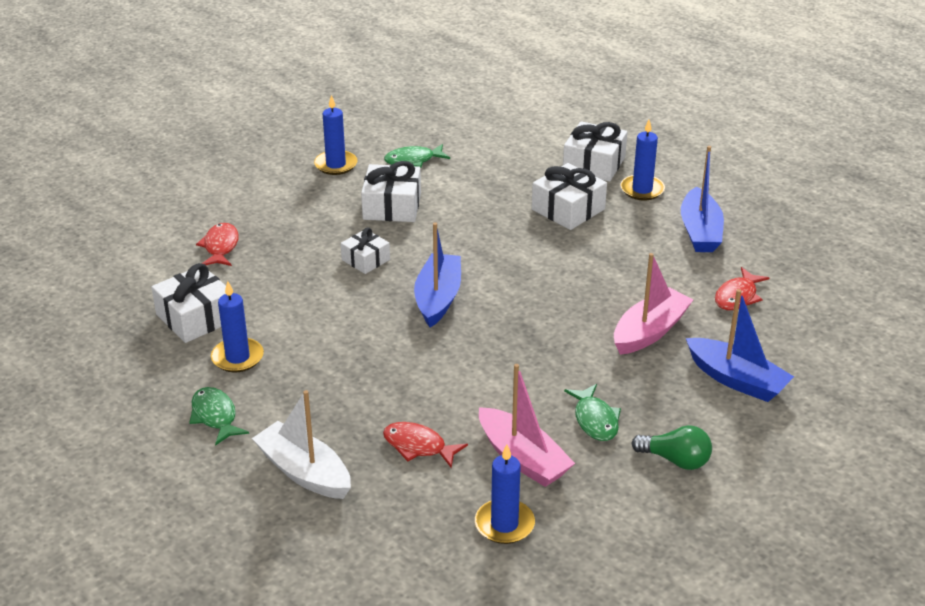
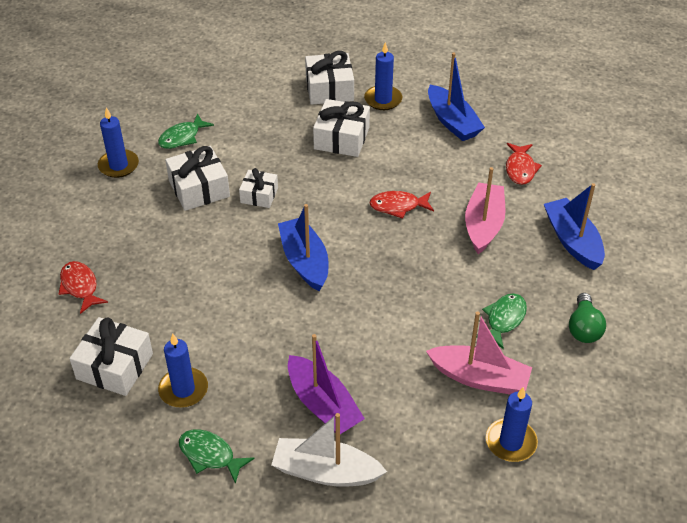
camera: 30 degrees left, 10 degrees up
(350, 419) = (323, 405): none -> purple boat
(365, 260) = (217, 249): white gift -> white gift (259, 195)
(418, 446) = (395, 404): red fish -> red fish (398, 206)
(595, 420) = (504, 319): green fish -> green fish turned 105 degrees counterclockwise
(675, 460) = (583, 328): green light bulb -> green light bulb turned 105 degrees clockwise
(736, 380) = (572, 241): blue boat -> blue boat turned 120 degrees counterclockwise

